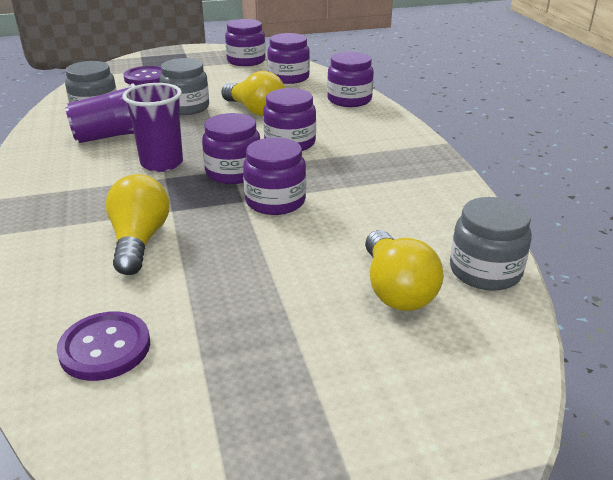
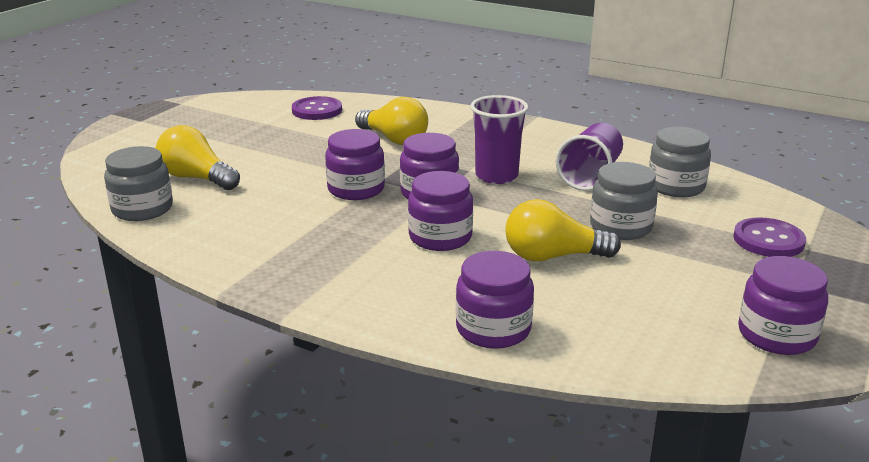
camera: 135 degrees right, 5 degrees down
(288, 77) = (645, 331): purple jar -> none

